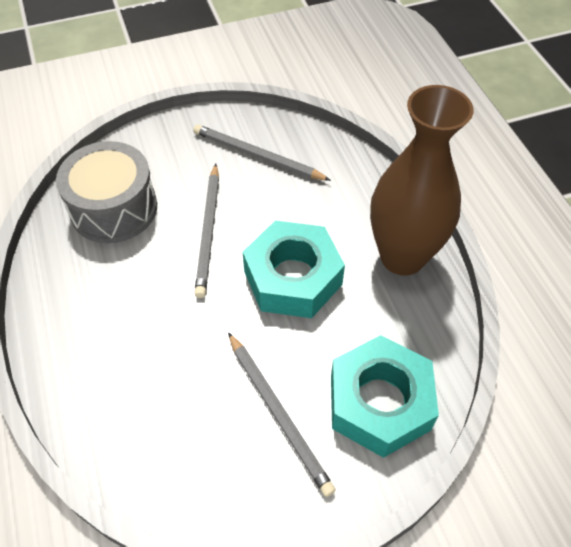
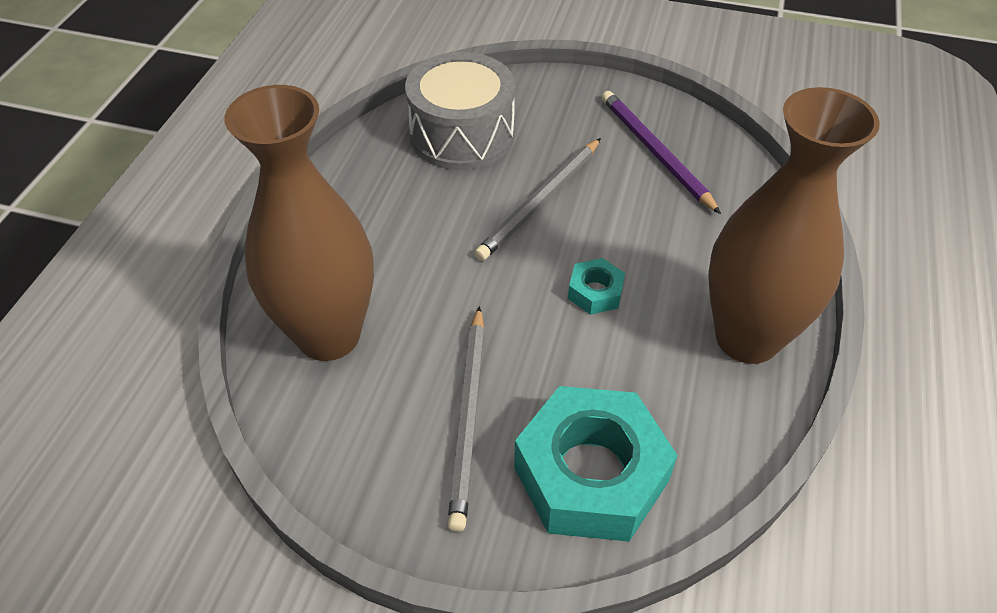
camera: 35 degrees right, 5 degrees down
(137, 416) = (328, 335): none -> brown vase
(257, 156) = (655, 152): grey pencil -> purple pencil
(292, 278) = (595, 292): turquoise nut -> turquoise nut, size x0.45

